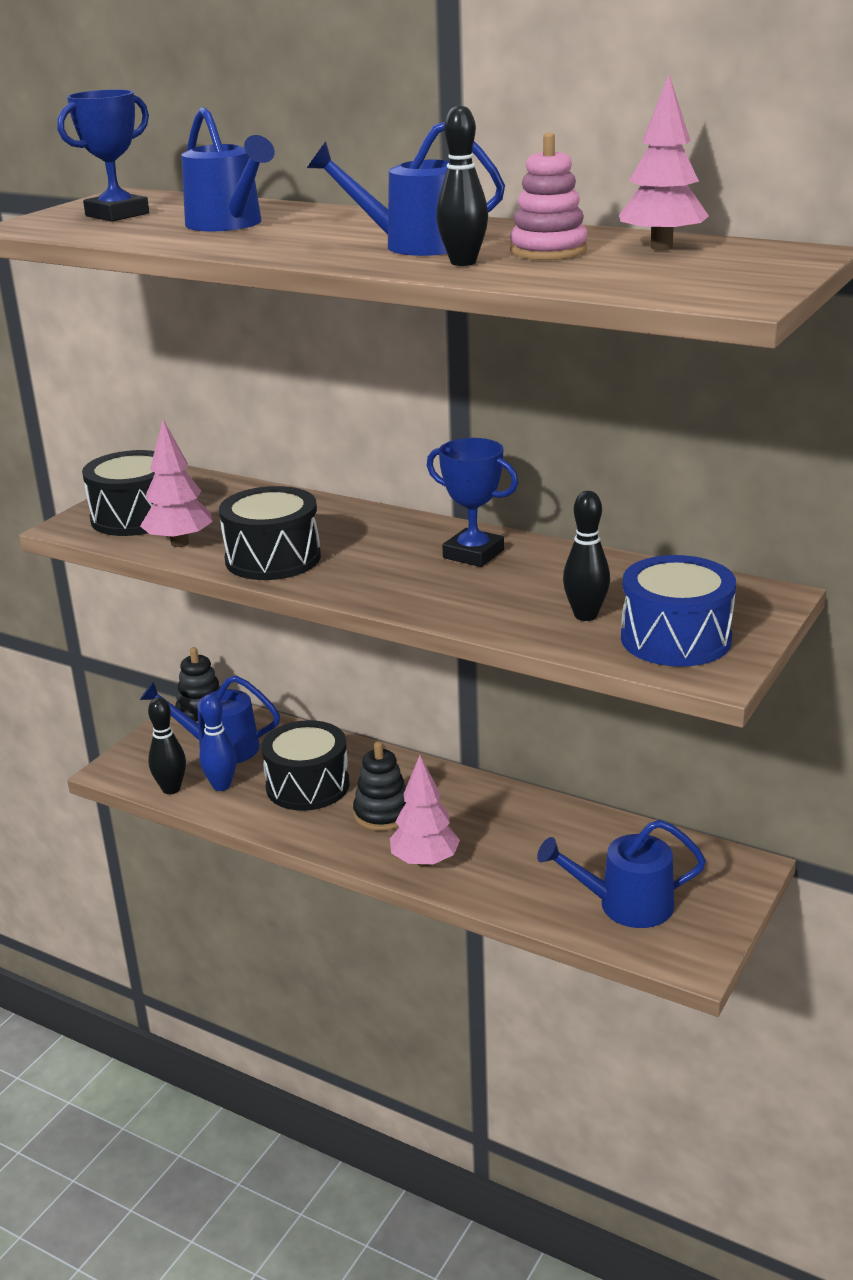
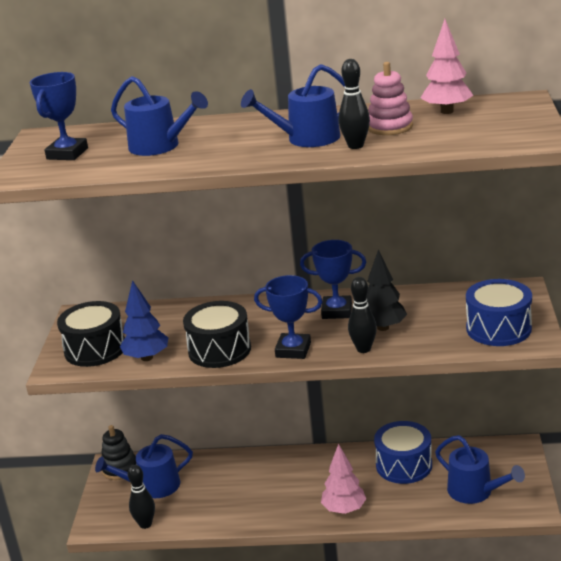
camera: 25 degrees left, 0 degrees up
(180, 543) = (147, 357): pink tree -> blue tree
(221, 786) = (177, 510): blue bowling pin -> none
(307, 786) = (232, 490): black drum -> none
(362, 585) = (293, 350): none -> blue trophy
(382, 814) = (294, 490): black stacking toy -> none
(511, 591) = (383, 327): none -> black tree
(556, 833) = (404, 465): none -> blue drum
(585, 615) = (438, 329): black bowling pin -> black bowling pin (363, 349)
(626, 905) = (475, 491): blue watering can -> blue watering can turned 105 degrees counterclockwise

